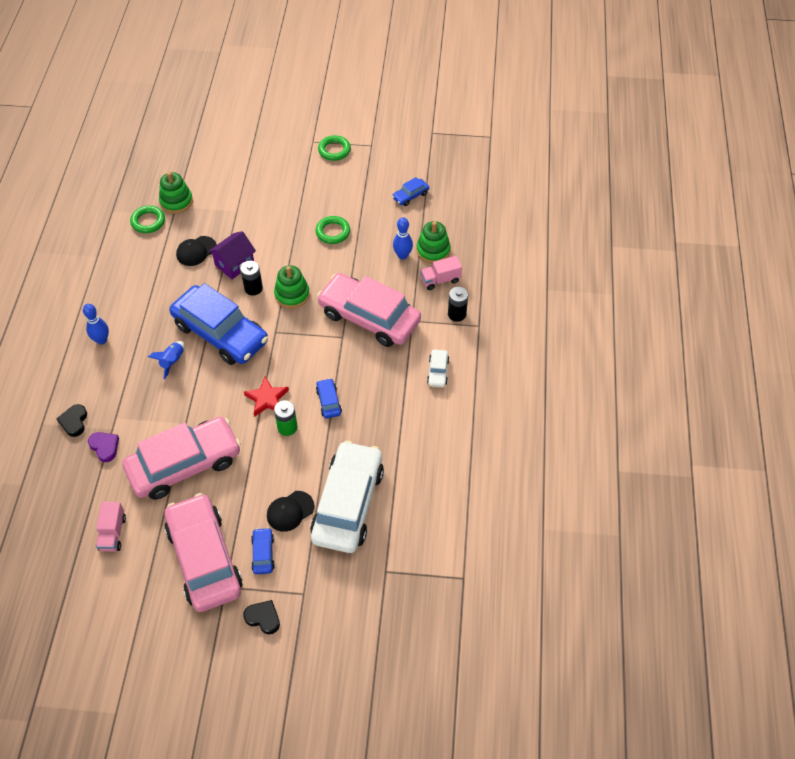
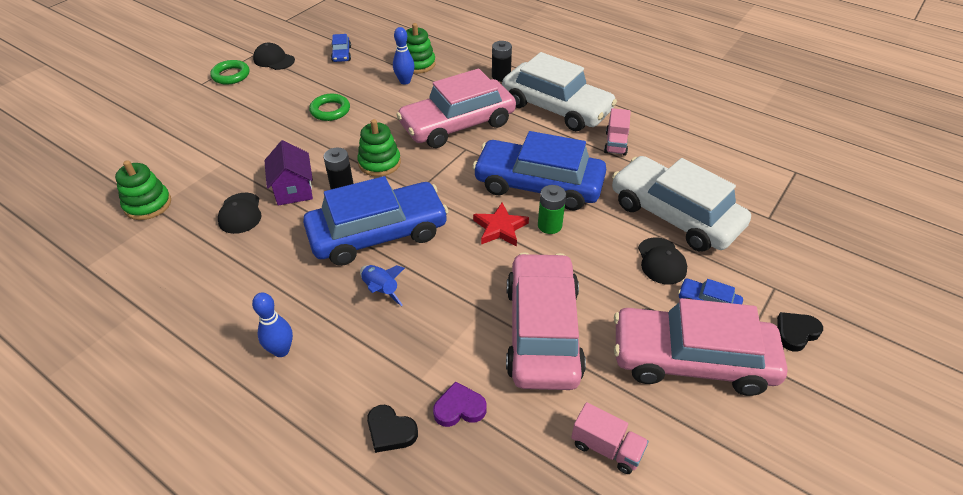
camera: 60 degrees left, 10 degrees down
(148, 221) = (146, 239): green ring -> none
(329, 401) = (538, 185): blue car -> blue car, size x2.47
(372, 161) = (274, 60): none -> black cap
(438, 372) = (556, 108): white car -> white car, size x2.47
(440, 280) = (454, 72): pink truck -> pink truck (615, 143)

